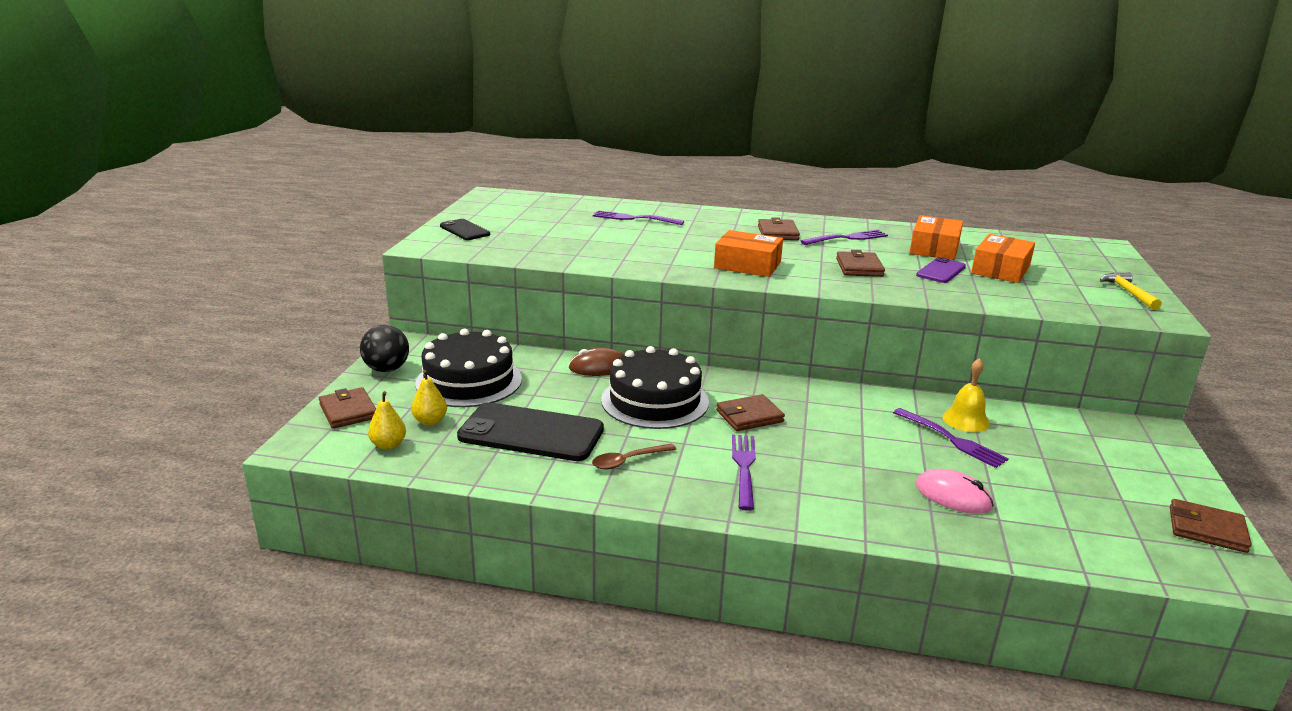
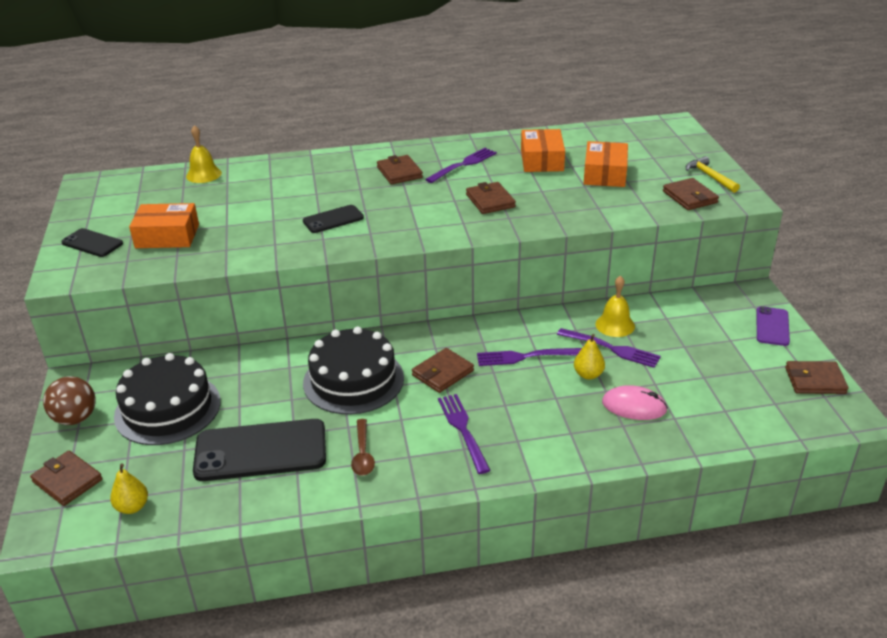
camera: 20 degrees left, 10 degrees up
(387, 369) = (75, 418): black ball -> brown ball
(430, 421) = (157, 467): yellow pear -> yellow pear (588, 375)
(593, 205) = (203, 174): none -> yellow bell
(599, 367) = (283, 356): brown mouse -> none
(628, 461) = (363, 454): brown spoon -> brown spoon turned 45 degrees counterclockwise
(634, 218) = (255, 185): purple fork -> purple fork (524, 357)
(690, 253) = (333, 219): none -> black phone
(747, 265) = (393, 222): orange box -> orange box (167, 236)
(941, 271) = (558, 188): purple phone -> purple phone (772, 326)
(1094, 304) = (689, 197): none -> brown wallet

